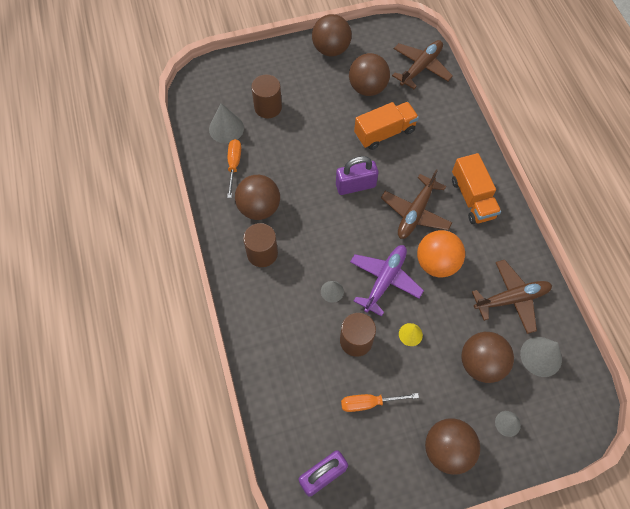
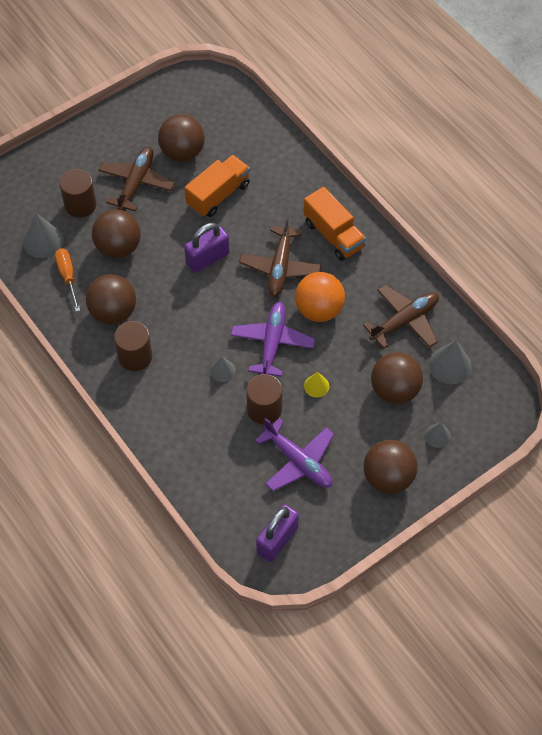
camera: 20 degrees left, 5 degrees down
(331, 49) = (126, 122): brown ball -> brown ball (118, 247)
(369, 403) = (298, 462): orange screwdriver -> purple plane
(421, 67) = (232, 114): brown plane -> brown plane (136, 183)

